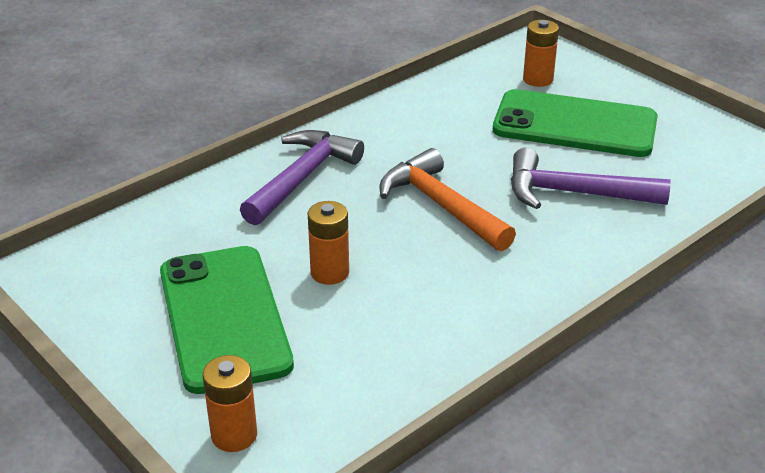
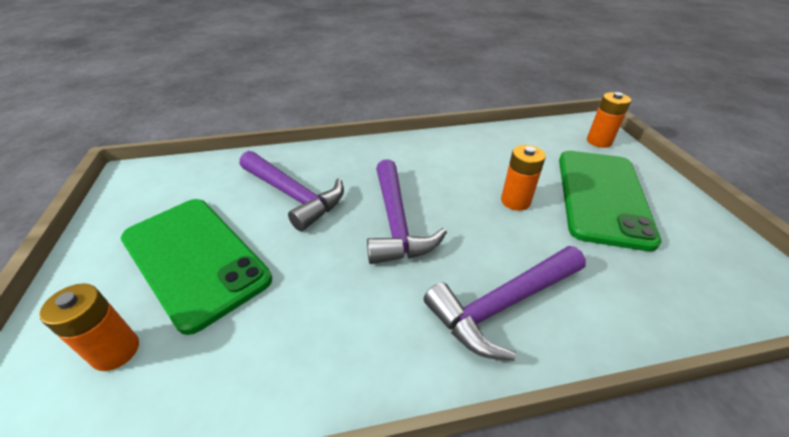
camera: 150 degrees left, 5 degrees up
(441, 205) = (396, 222): orange hammer -> purple hammer

